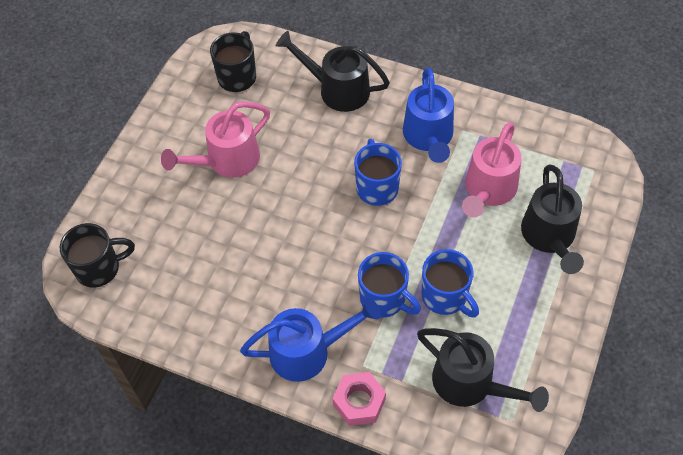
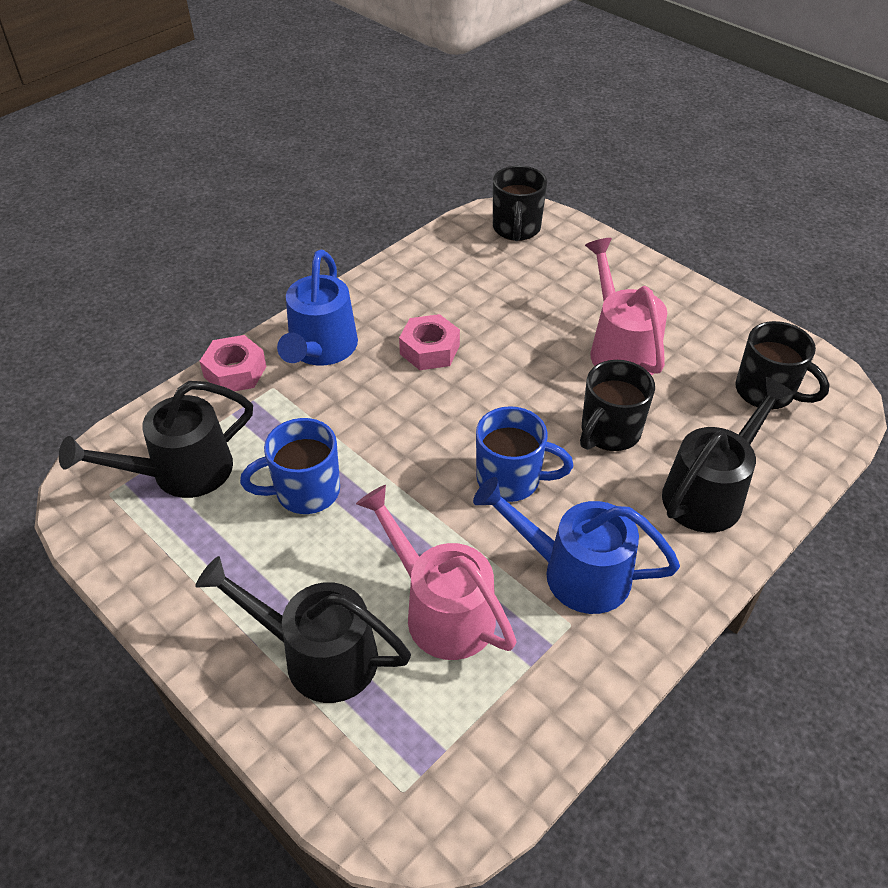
camera: 110 degrees right, 10 degrees down
(277, 276) = (429, 350): none -> pink nut
(311, 147) = (609, 432): none -> black mug
(384, 299) = (341, 432): blue mug -> none

